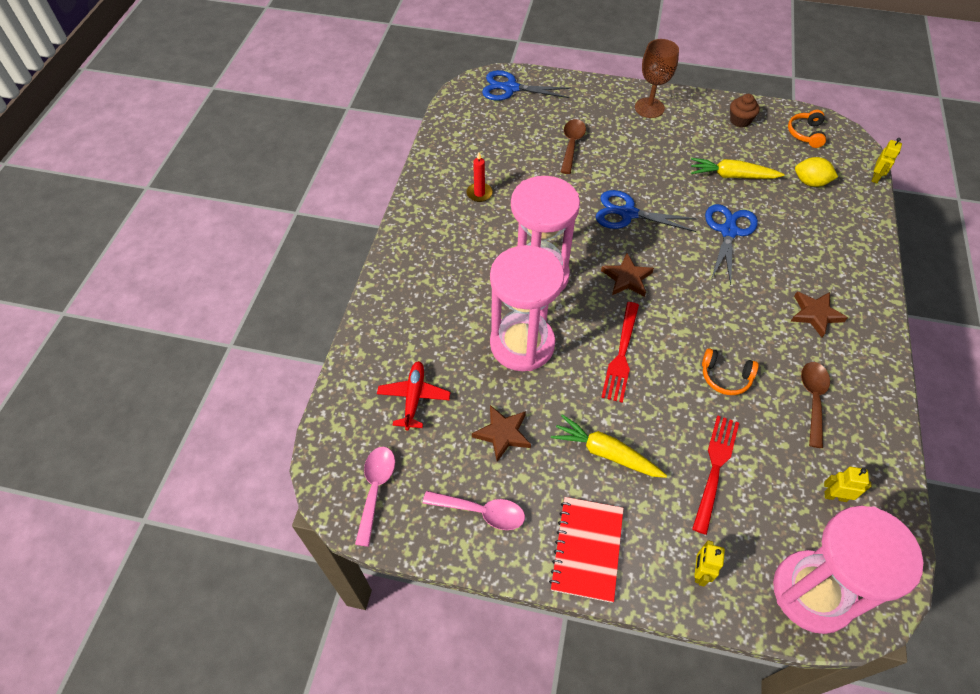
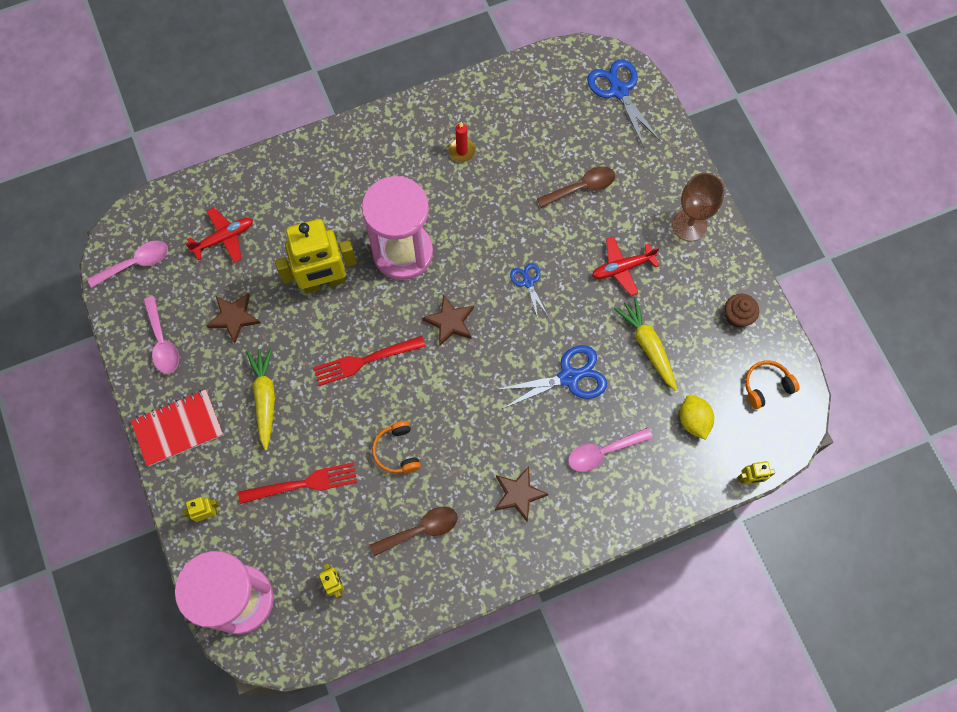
camera: 55 degrees right, 15 degrees up
(522, 344) = (324, 282): pink hourglass -> yellow robot
(628, 213) = (528, 282): blue scissors -> blue scissors, size x0.56
(657, 157) = (622, 268): none -> red plane
(807, 244) = (603, 452): none -> pink spoon

